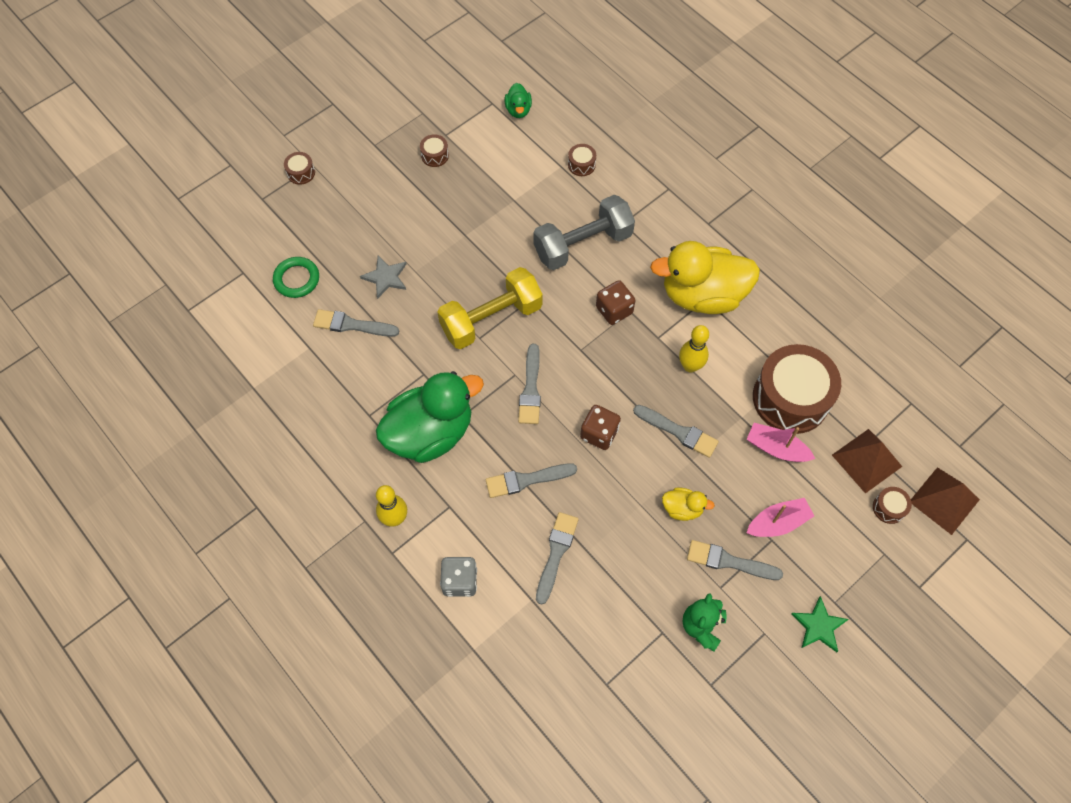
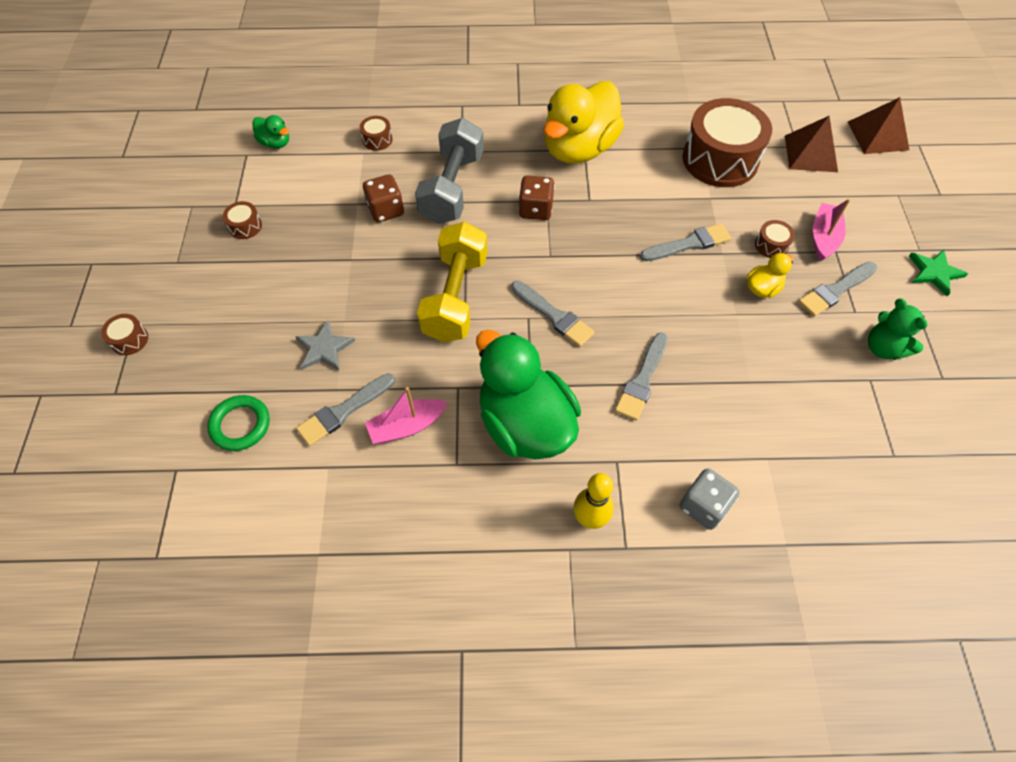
camera: 50 degrees left, 5 degrees down
(430, 433) = (525, 424): green duck -> green duck turned 45 degrees counterclockwise
(556, 553) = (735, 407): grey brush -> none
(599, 433) = (643, 297): brown dice -> brown dice (386, 210)
(690, 366) = (635, 197): yellow bowling pin -> none
(776, 448) = (756, 195): pink boat -> pink boat (407, 426)
(889, 508) = (861, 167): brown drum -> brown drum (771, 245)

